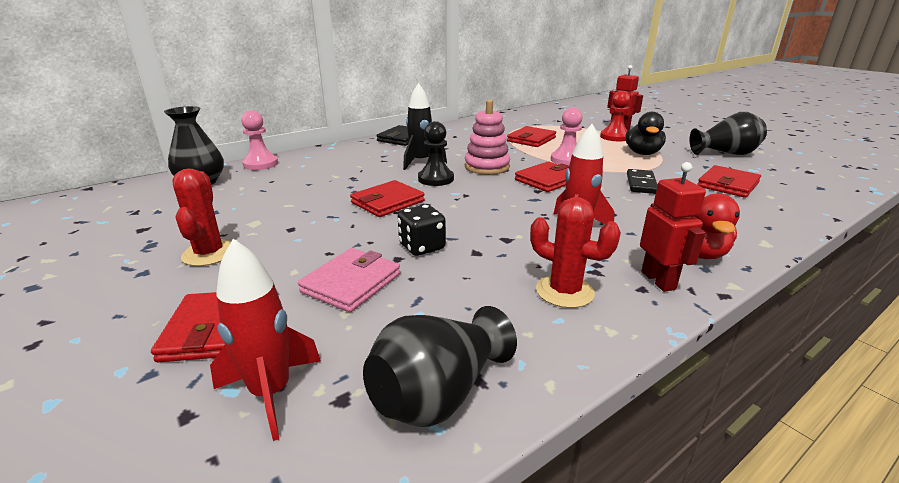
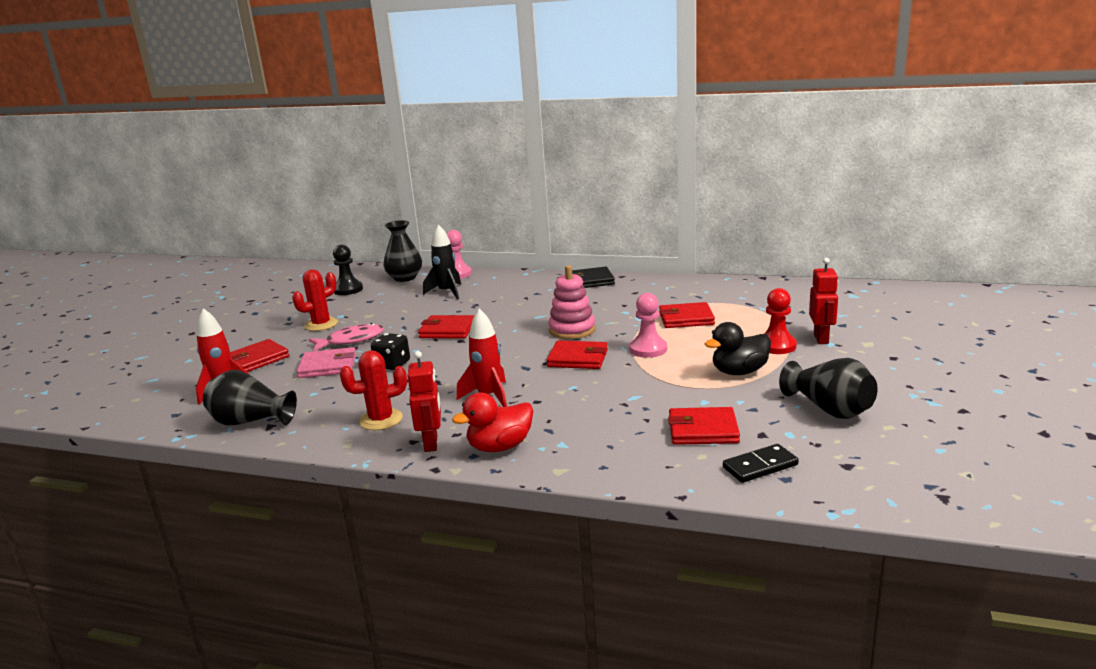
camera: 55 degrees right, 5 degrees down
(304, 250) = (351, 340): none -> pink fish
(420, 162) = (543, 308): black rocket -> black rocket (447, 292)
(436, 179) = (514, 325): black pawn -> black pawn (348, 290)
(564, 291) = (381, 420): red cactus -> red cactus turned 75 degrees clockwise
(641, 184) = (634, 393): black domino -> black domino (760, 466)
(658, 280) = (431, 443): red robot -> red robot turned 45 degrees counterclockwise

